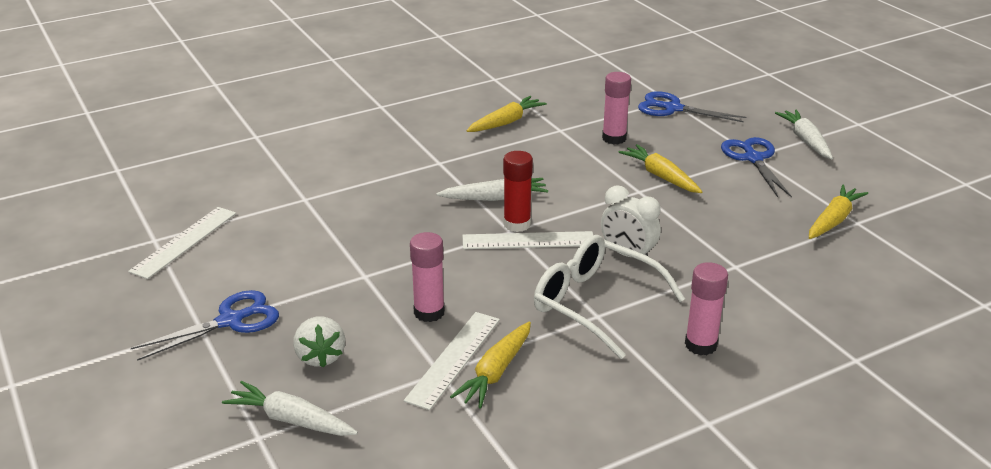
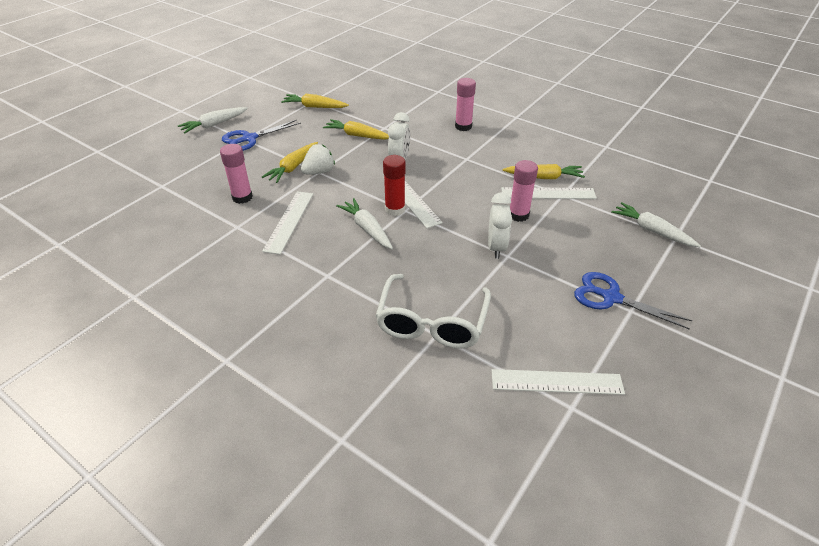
camera: 115 degrees left, 10 degrees up
(291, 420) = (652, 231): white carrot -> white carrot turned 135 degrees clockwise
(320, 356) = (597, 241): white strawberry -> white strawberry (319, 172)
(385, 272) = (496, 247): none -> white clock
(506, 122) = (234, 260): yellow carrot -> yellow carrot (357, 135)
(547, 157) = (289, 221): none -> white ruler
(594, 304) = (457, 161): white glasses -> white glasses (432, 323)
(672, 108) = (177, 182): blue scissors -> none

